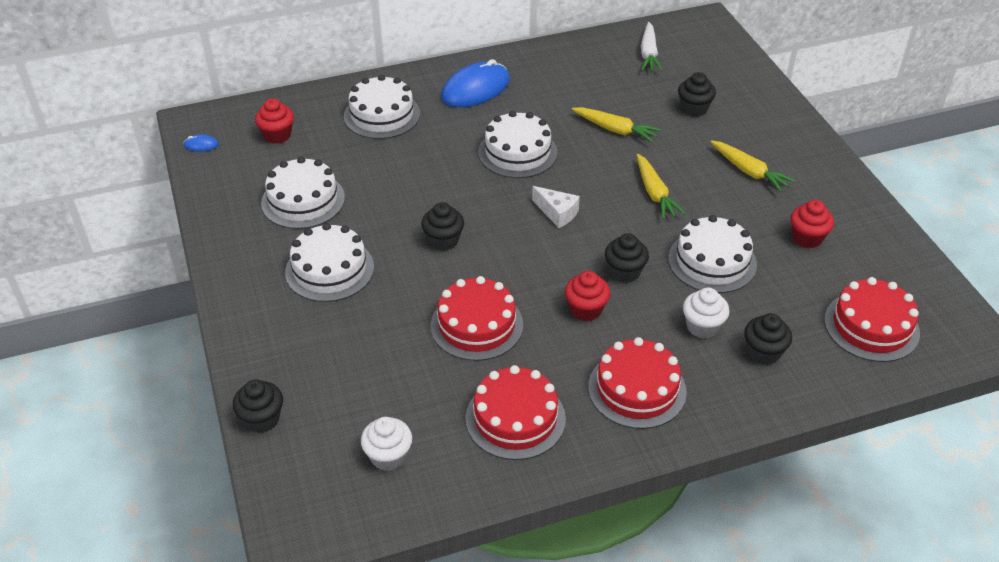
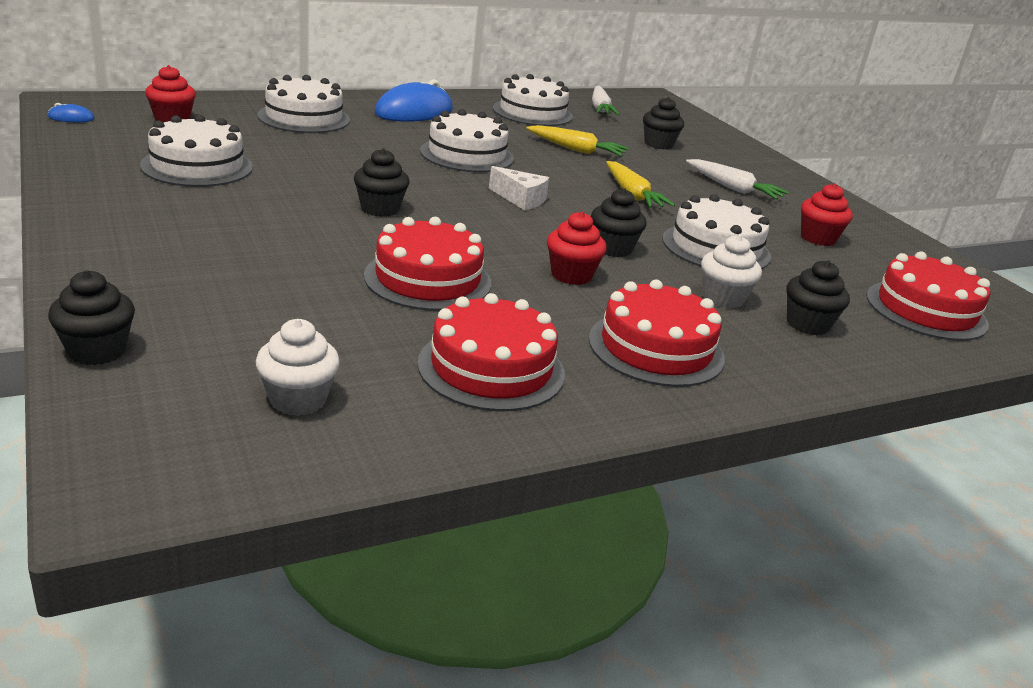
camera: 10 degrees left, 15 degrees down
(329, 269) = (225, 220): white cake -> white cake (532, 112)
(749, 171) = (733, 188): yellow carrot -> white carrot

